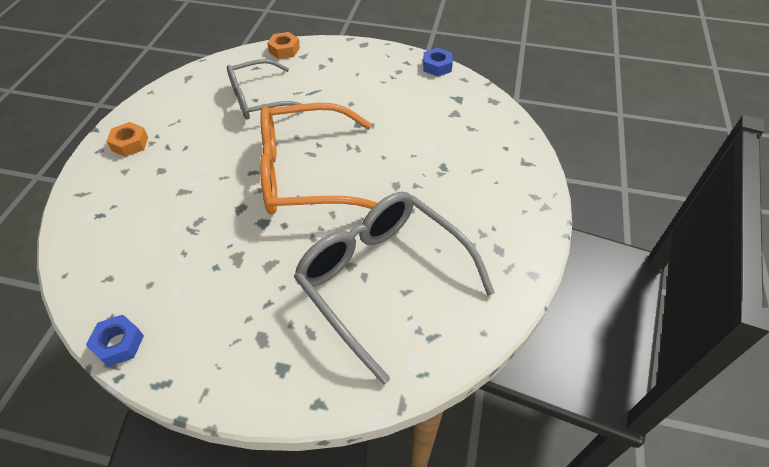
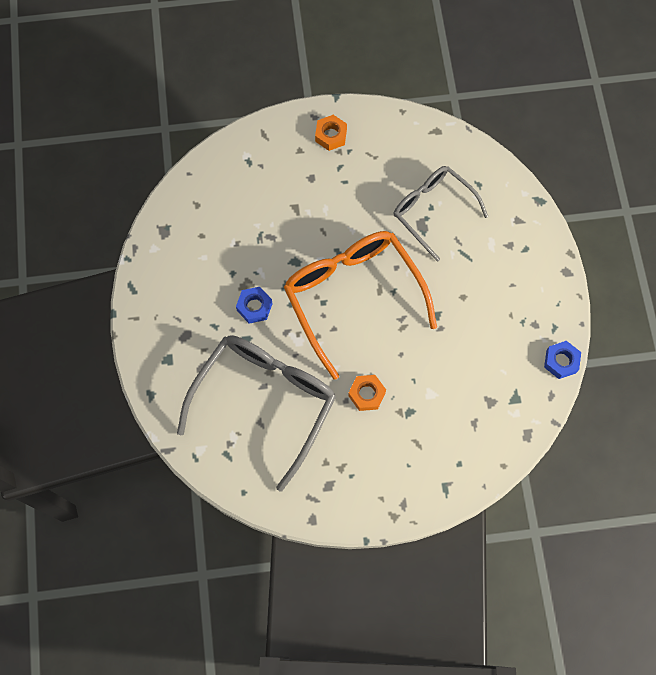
camera: 70 degrees right, 20 degrees up
(118, 344) = (150, 244): blue nut -> blue nut (254, 307)
(284, 50) = (519, 197): orange nut -> orange nut (367, 394)

